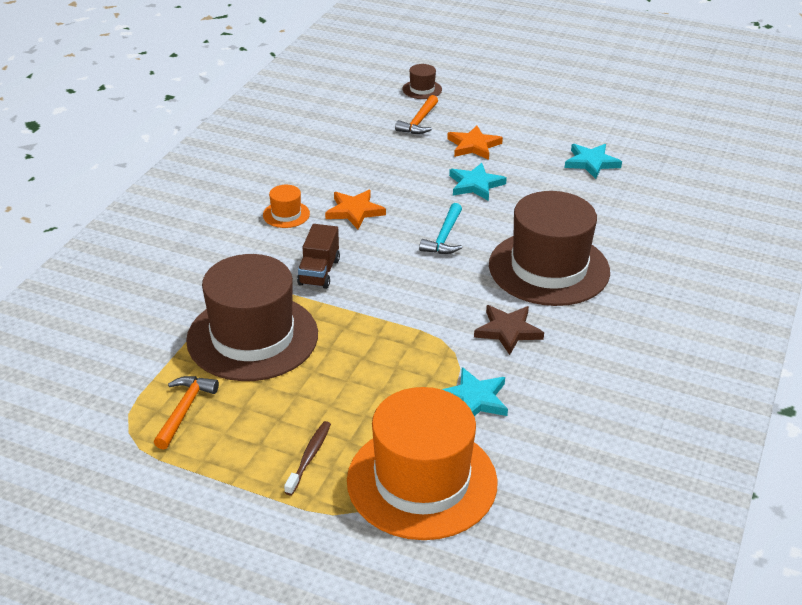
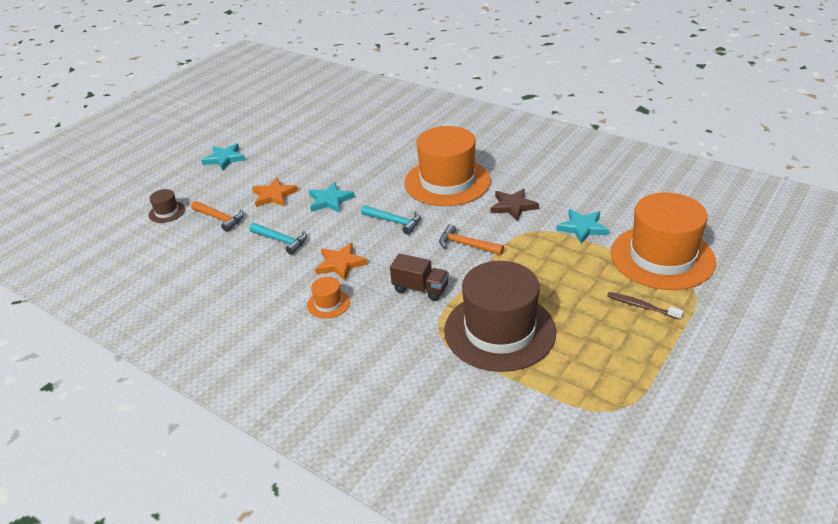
camera: 75 degrees left, 0 degrees up
(184, 410) = (589, 374): orange hammer -> orange hammer (466, 245)
(388, 166) = (281, 241): none -> turquoise hammer
(549, 268) = (447, 182): brown hat -> orange hat
(591, 163) = (326, 148): turquoise star -> turquoise star (224, 159)

